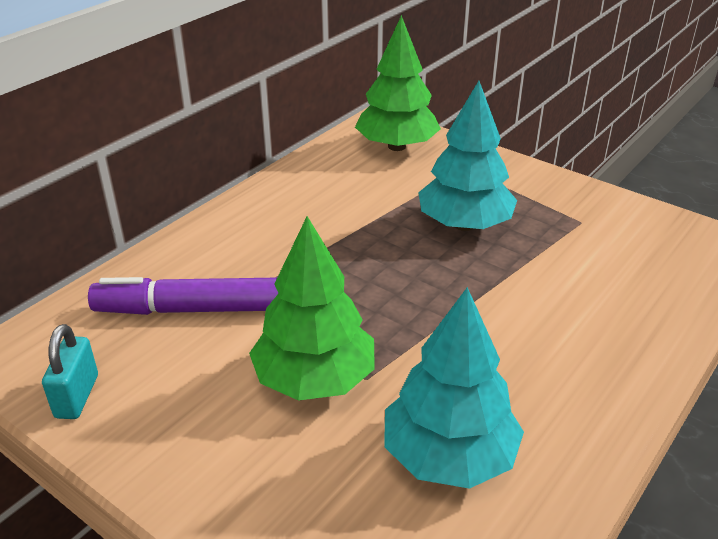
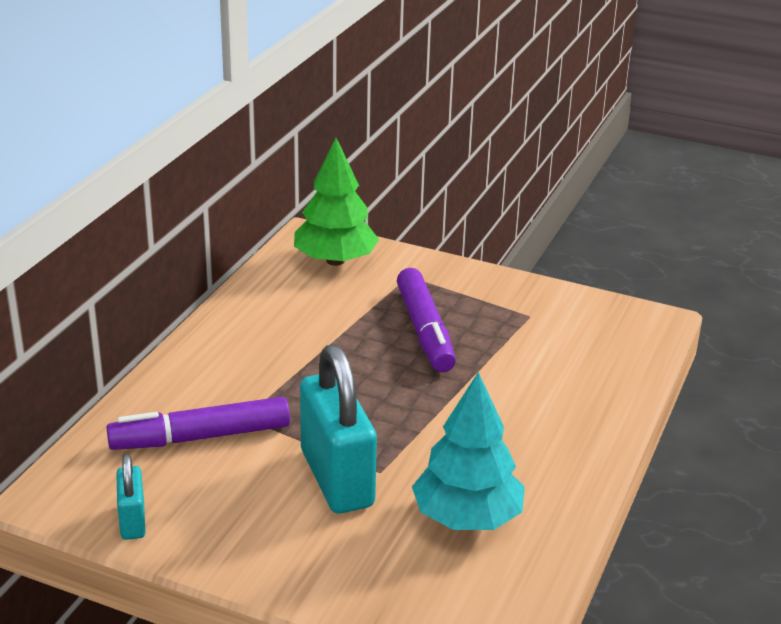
camera: 15 degrees left, 5 degrees down
(314, 379) = (336, 478): green tree -> turquoise padlock
(464, 224) = (425, 330): turquoise tree -> purple marker

